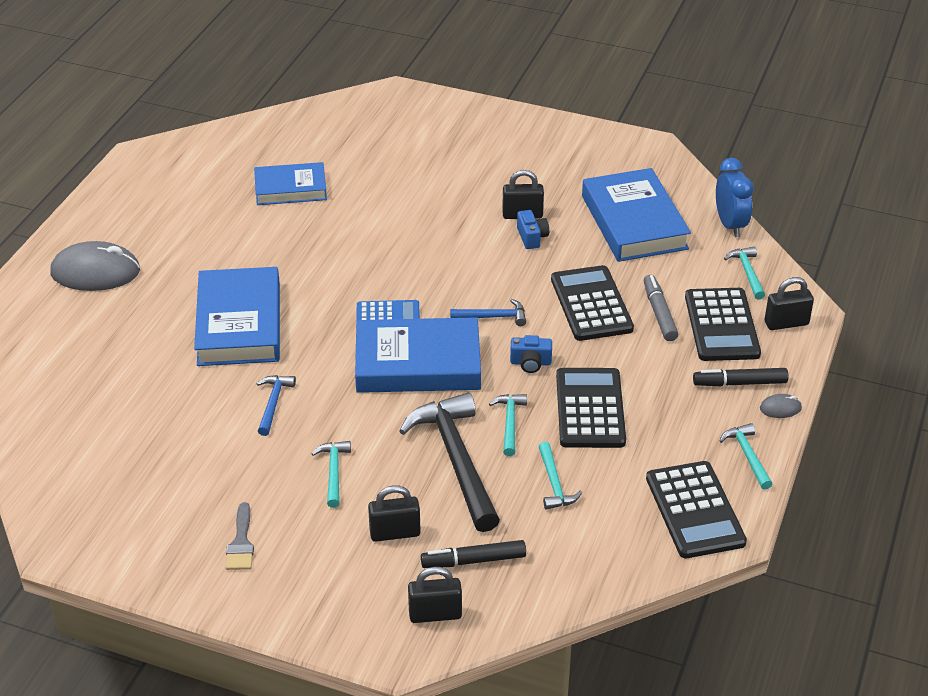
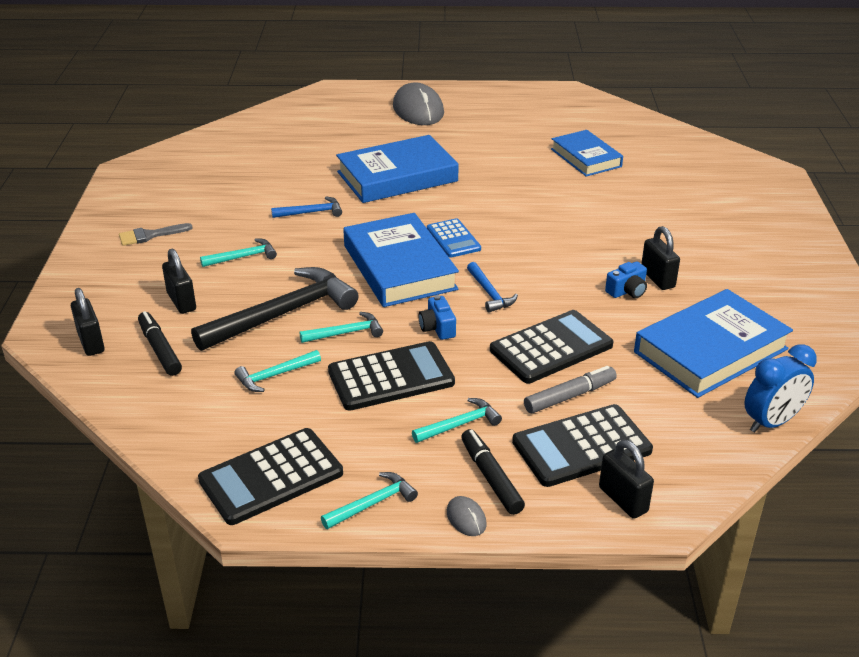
camera: 70 degrees right, 5 degrees down
(747, 272) = (693, 451): turquoise hammer -> turquoise hammer (460, 424)

